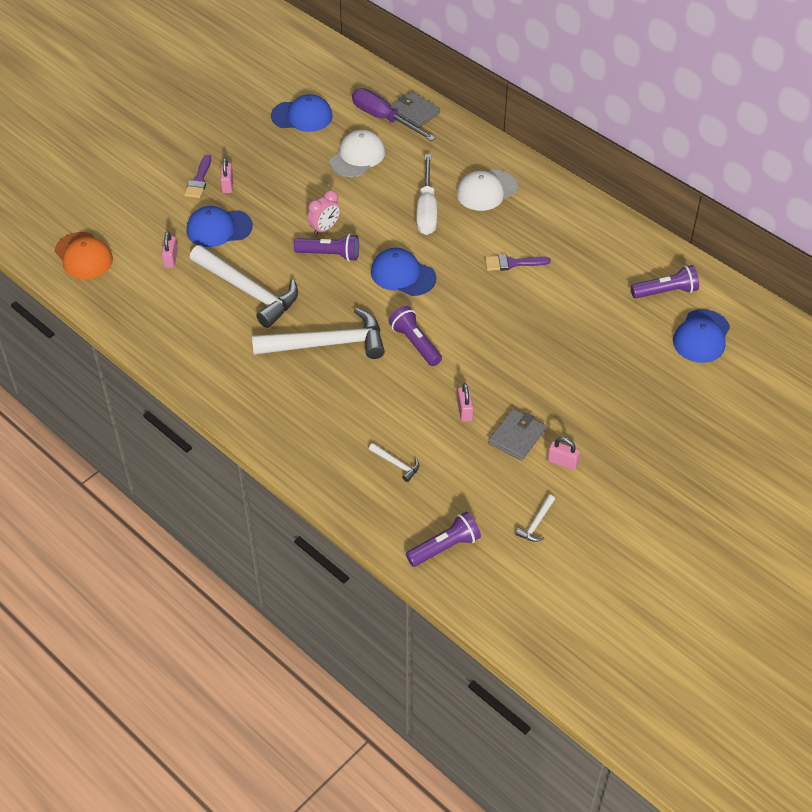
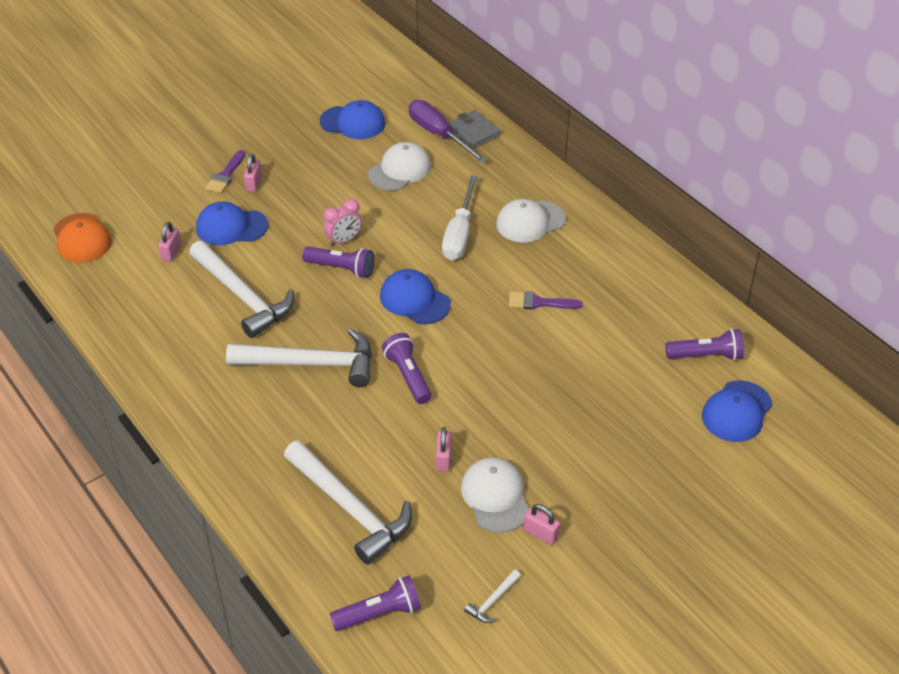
camera: 10 degrees right, 5 degrees down
(396, 464) = (350, 508): white hammer -> white hammer, size x2.47
(517, 436) = (495, 497): grey wallet -> white cap

